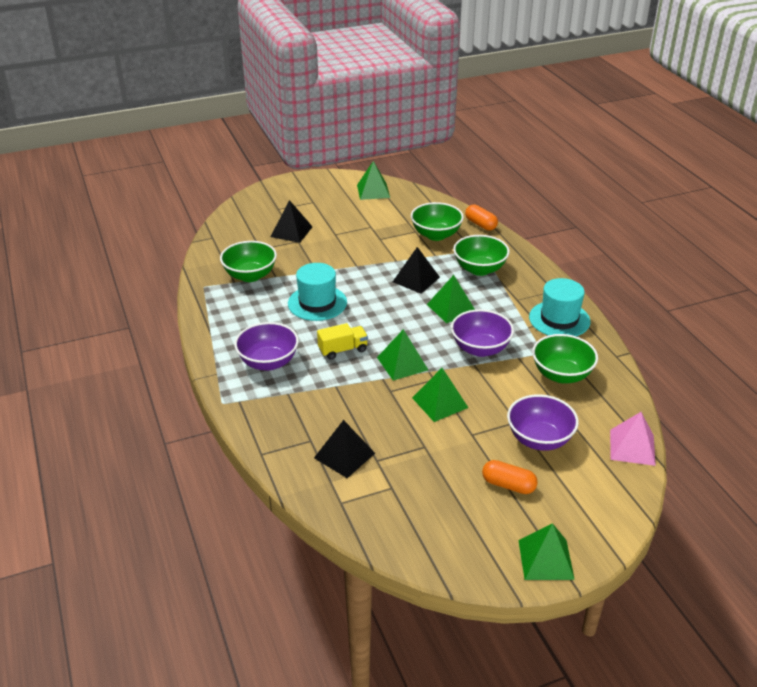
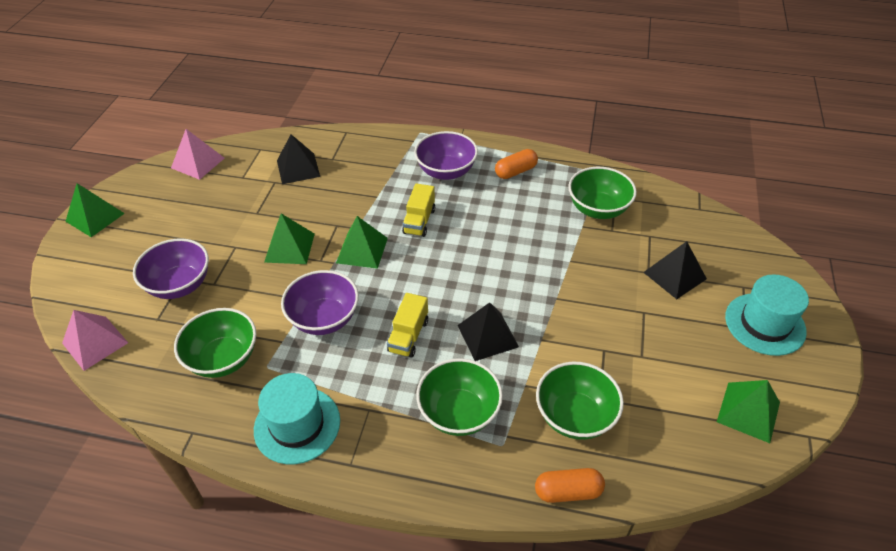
camera: 125 degrees right, 10 degrees up
(317, 303) = (509, 236): turquoise hat -> turquoise hat (765, 324)
(404, 538) = (198, 163): none -> pink pyramid
(451, 308) = (408, 335): green pyramid -> yellow truck
(508, 485) = (167, 237): orange capsule -> orange capsule (515, 171)

